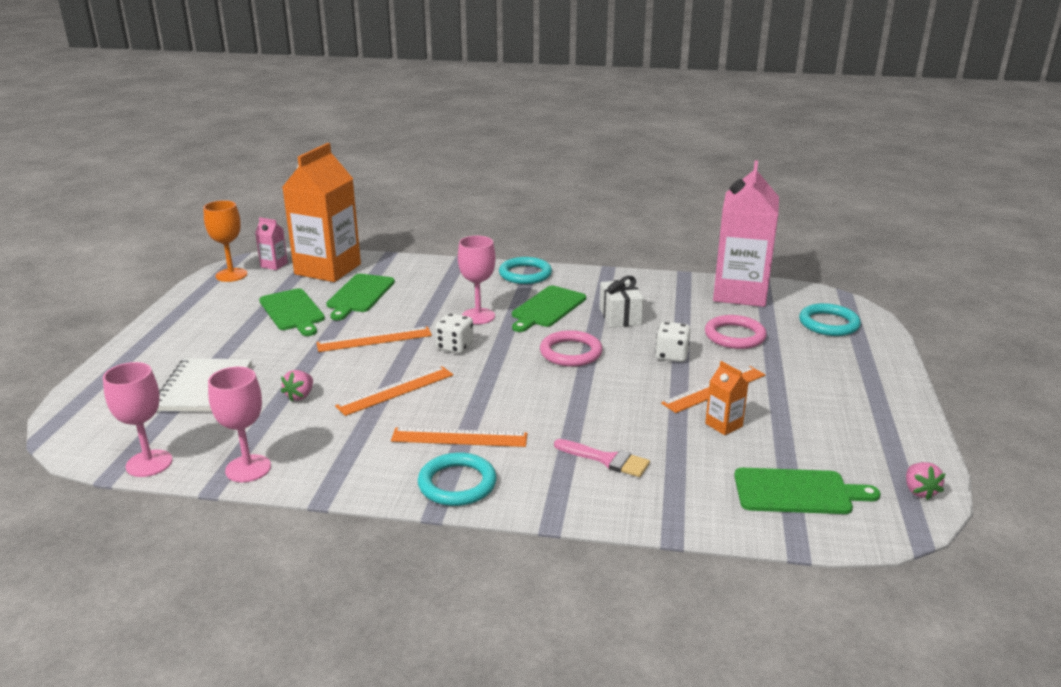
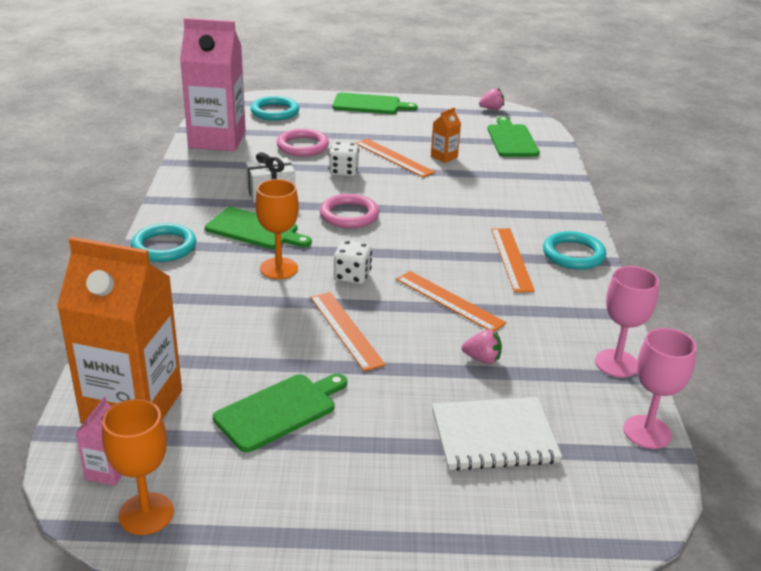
camera: 100 degrees left, 5 degrees up
(359, 295) = (225, 361): green cutting board -> green cutting board (369, 104)
(478, 316) = (279, 268): pink goblet -> orange goblet
(606, 459) = (509, 198): pink brush -> none

